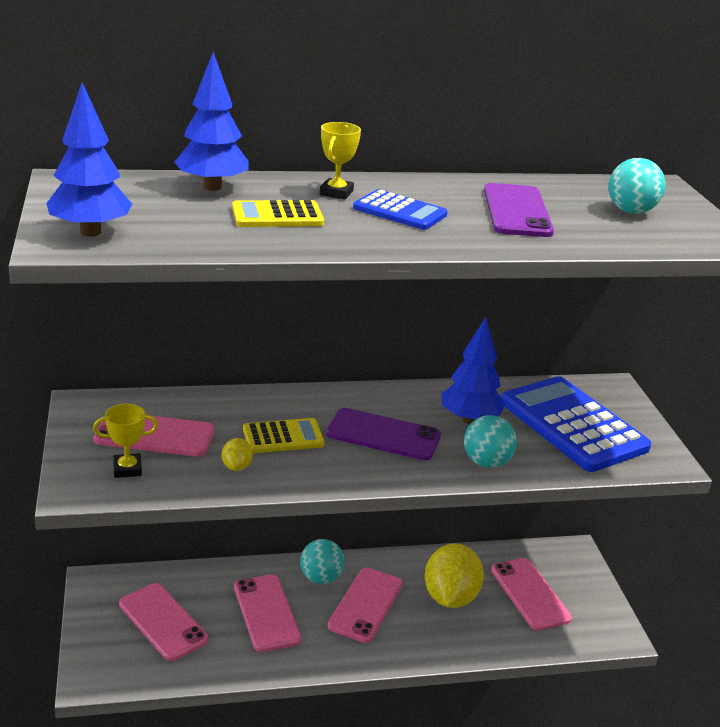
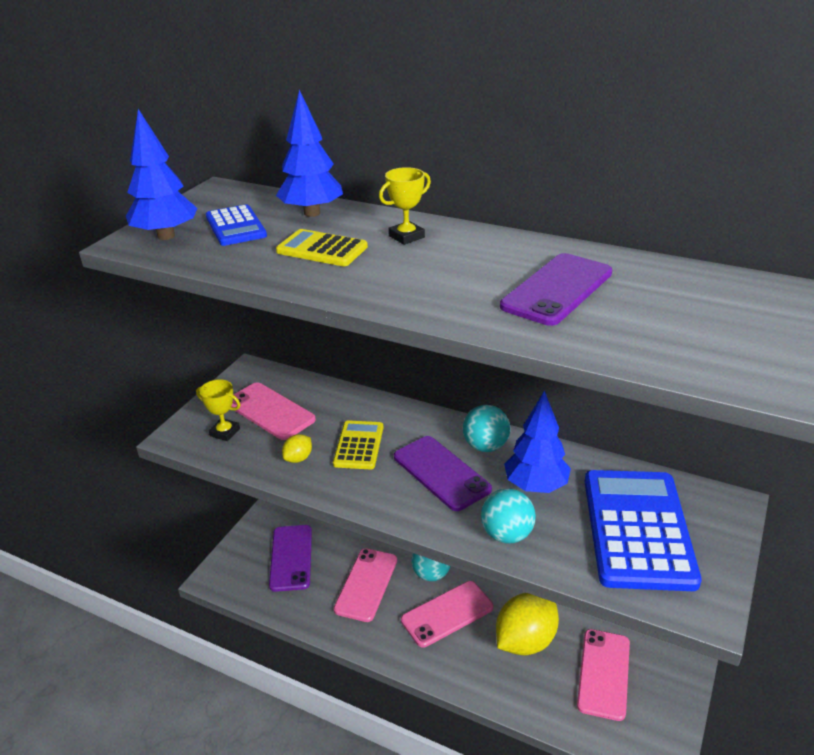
camera: 40 degrees right, 5 degrees up
(163, 622) = (291, 557): pink phone -> purple phone
(283, 437) = (358, 445): yellow calculator -> yellow calculator turned 105 degrees counterclockwise
(400, 211) = (436, 266): blue calculator -> blue calculator (236, 226)
(631, 211) = (696, 317): turquoise ball -> turquoise ball (485, 446)

